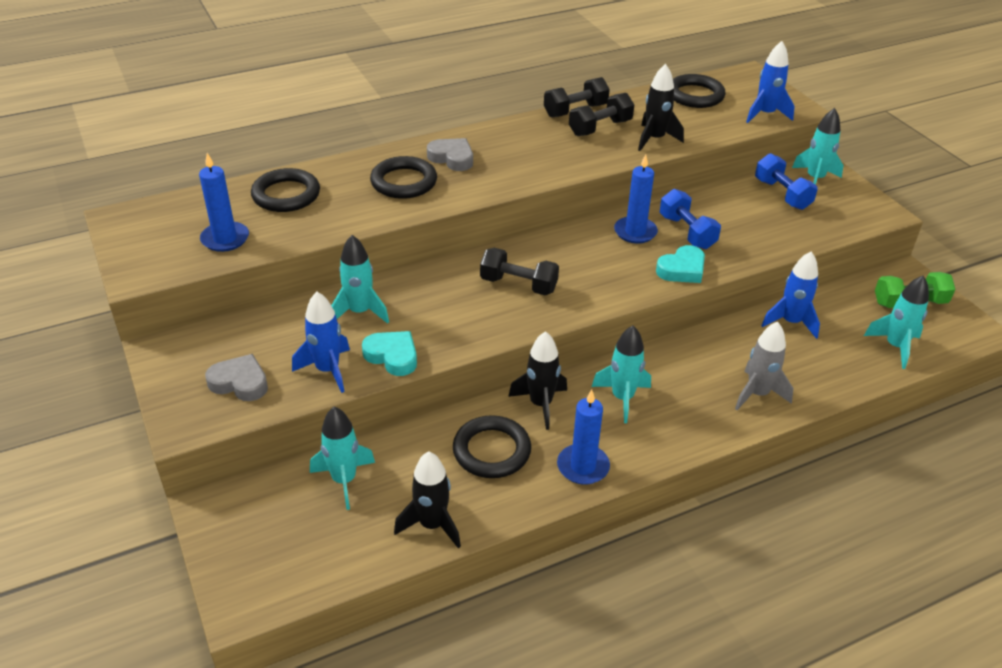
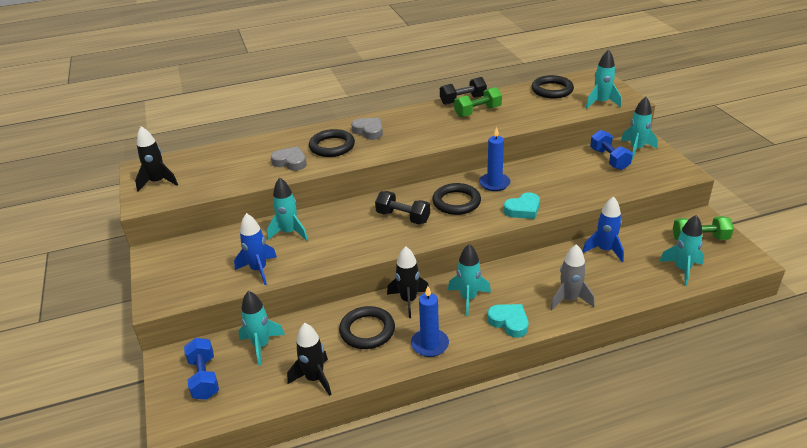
camera: 10 degrees right, 5 degrees down
(225, 239) = (204, 181): blue candle -> none
(240, 382) = (199, 276): grey heart -> grey heart (290, 162)
(286, 195) = (251, 154): black ring -> black ring (456, 202)
(392, 356) = (304, 262): turquoise heart -> turquoise heart (509, 322)
(600, 128) = (478, 112): black dumbbell -> green dumbbell
(654, 139) = (515, 119): black rocket -> black rocket (158, 182)
(687, 232) = (532, 184): blue dumbbell -> blue dumbbell (204, 378)
(765, 114) = (601, 103): blue rocket -> turquoise rocket

